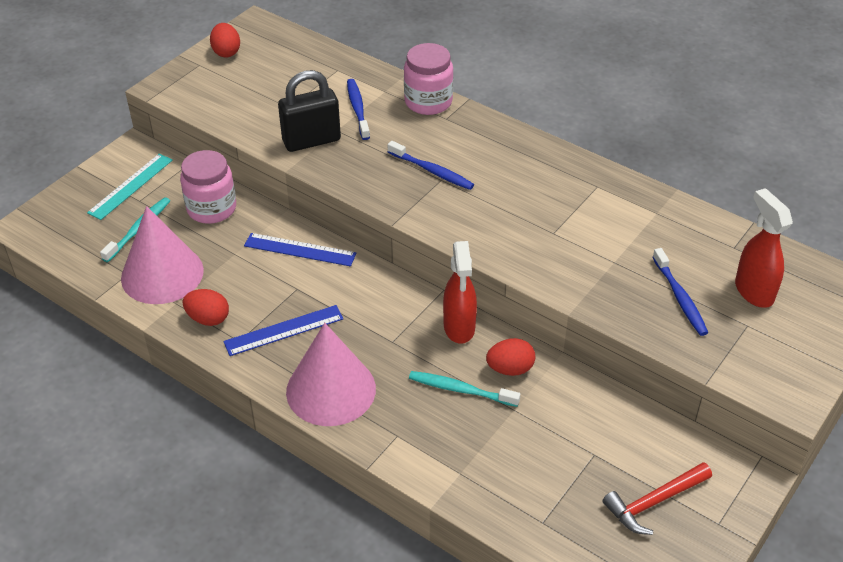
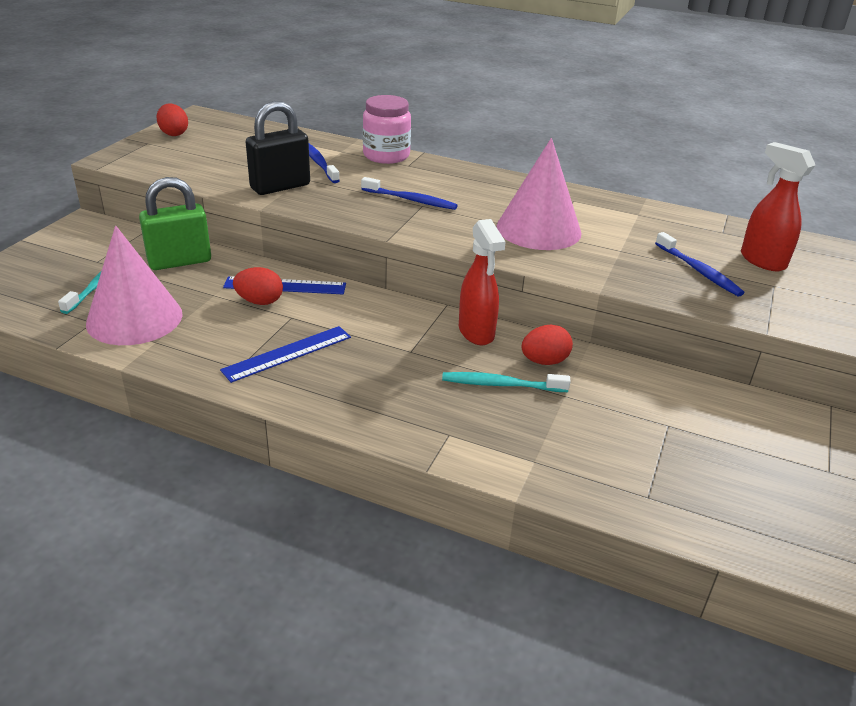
camera: 15 degrees left, 10 degrees down
(130, 186) = (85, 250): turquoise ruler -> none
(208, 319) = (197, 352): red egg -> red egg (260, 301)
(211, 208) = (180, 261): pink jar -> green padlock
(331, 390) = (358, 400): pink cone -> pink cone (538, 229)
(654, 502) = (753, 461): red hammer -> none

